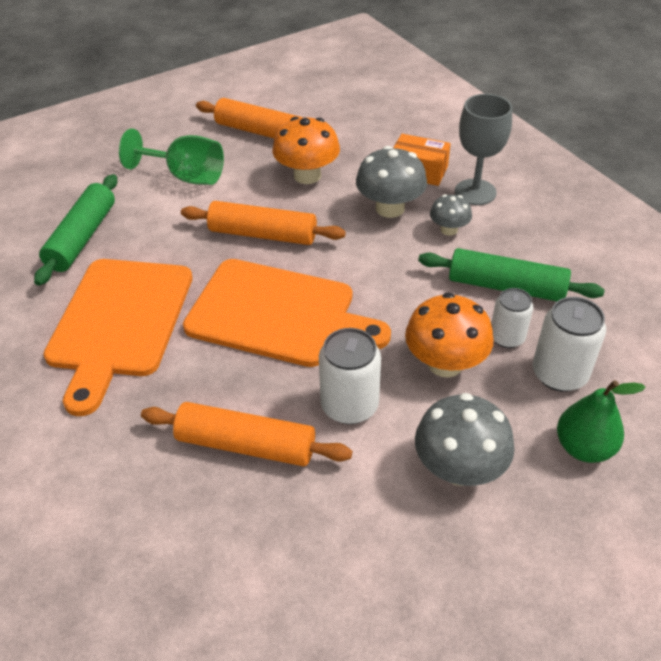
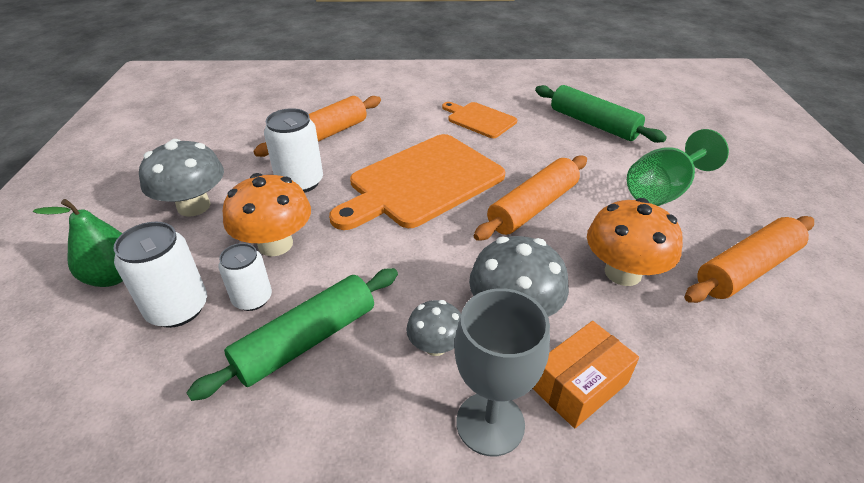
camera: 120 degrees right, 5 degrees down
(119, 322) = (479, 119): orange cutting board -> orange cutting board, size x0.52

